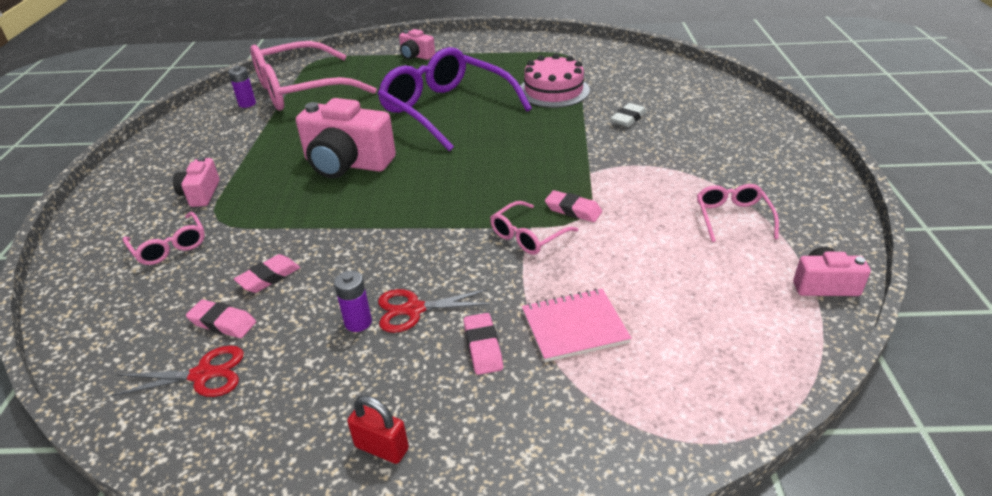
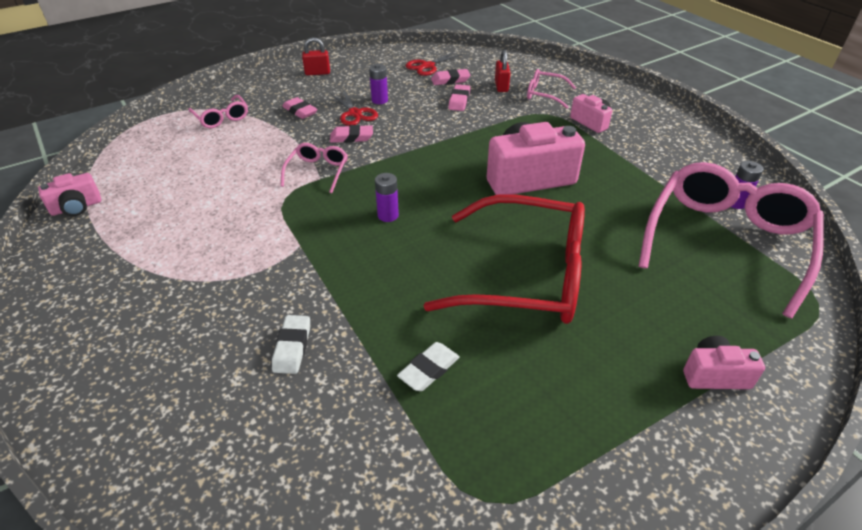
camera: 145 degrees right, 5 degrees up
(187, 281) = (501, 86): none -> red padlock
(414, 310) = (355, 113): red scissors -> red scissors turned 105 degrees clockwise
(446, 109) = (526, 275): purple glasses -> red glasses
(498, 172) = (388, 215): none -> purple battery
(553, 91) = (429, 370): pink cake -> white eraser
(573, 210) = (294, 202): pink eraser -> pink eraser (351, 137)
(574, 326) = (252, 134): pink notebook -> none
(732, 217) = (147, 242): pink glasses -> pink glasses (222, 118)

